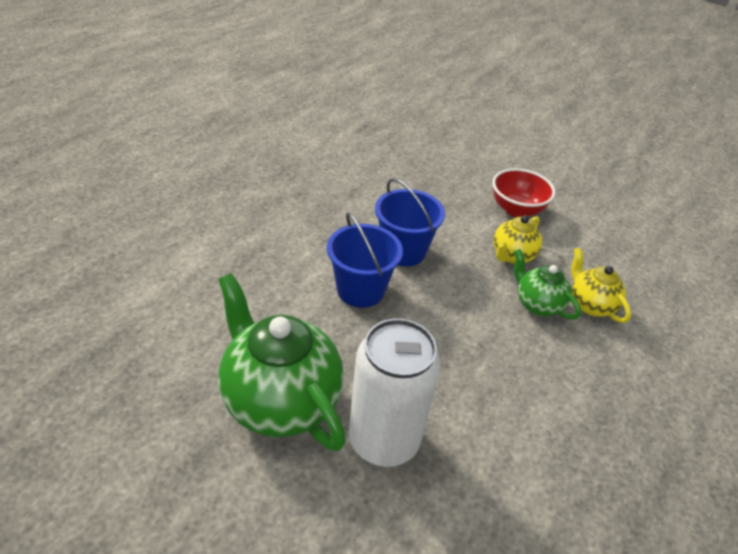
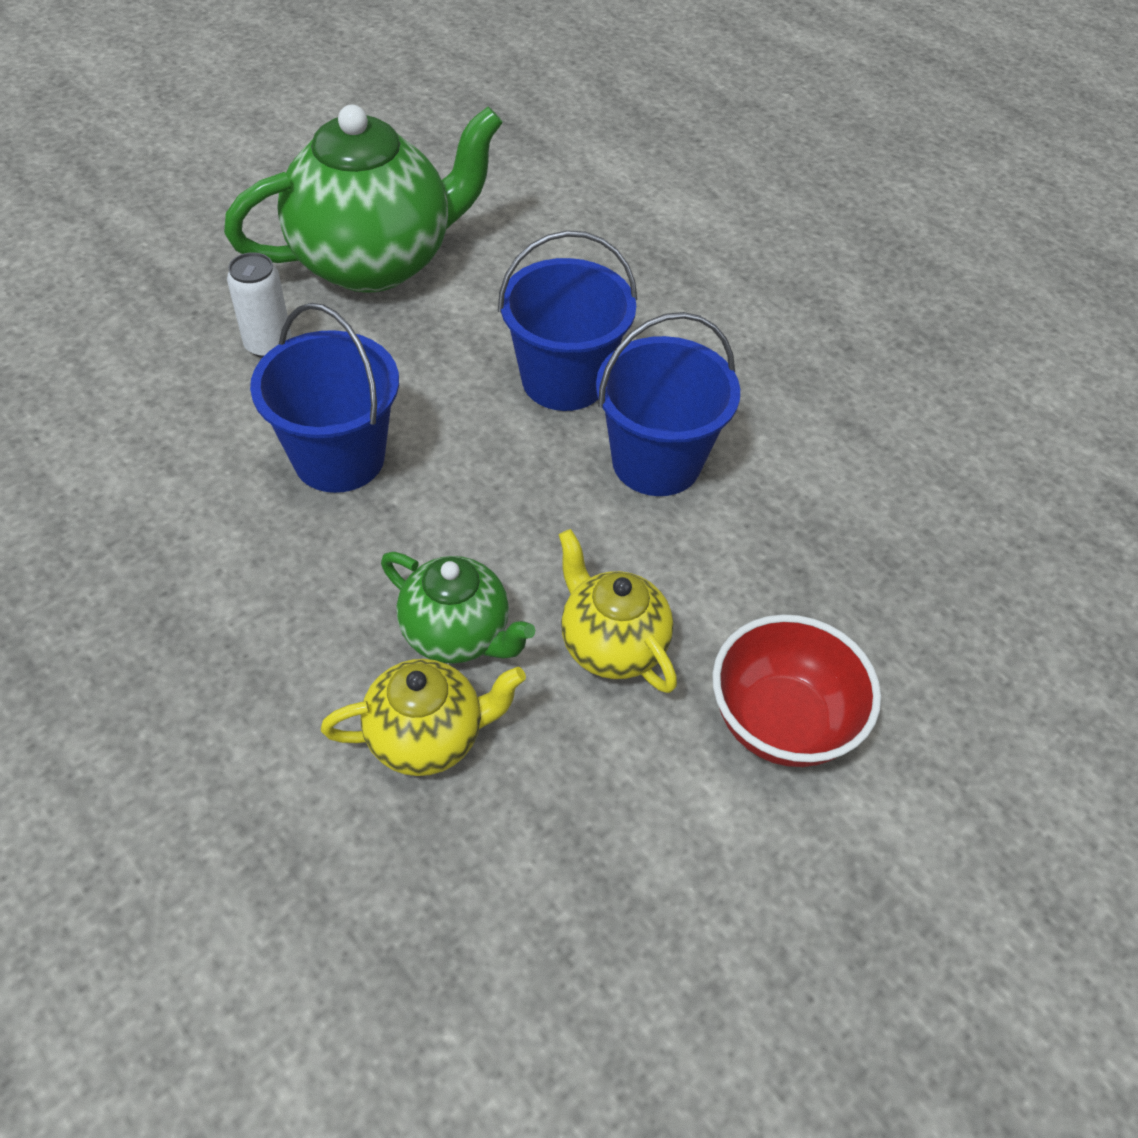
camera: 105 degrees right, 10 degrees up
(384, 440) = (268, 345): white can -> white can, size x0.47
(460, 375) = (339, 458): none -> blue bucket
(537, 304) = (457, 634): green teapot -> green teapot turned 60 degrees clockwise

